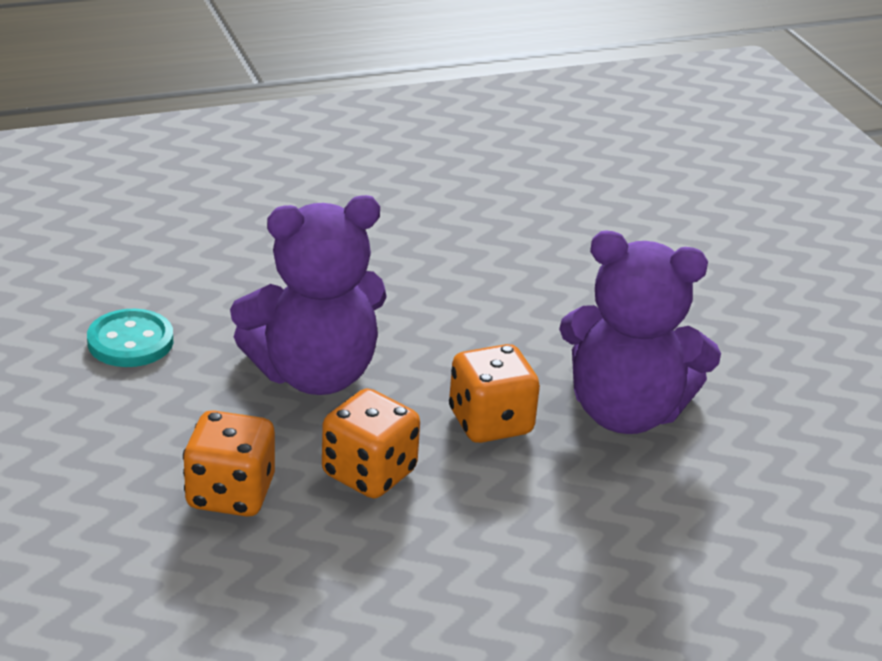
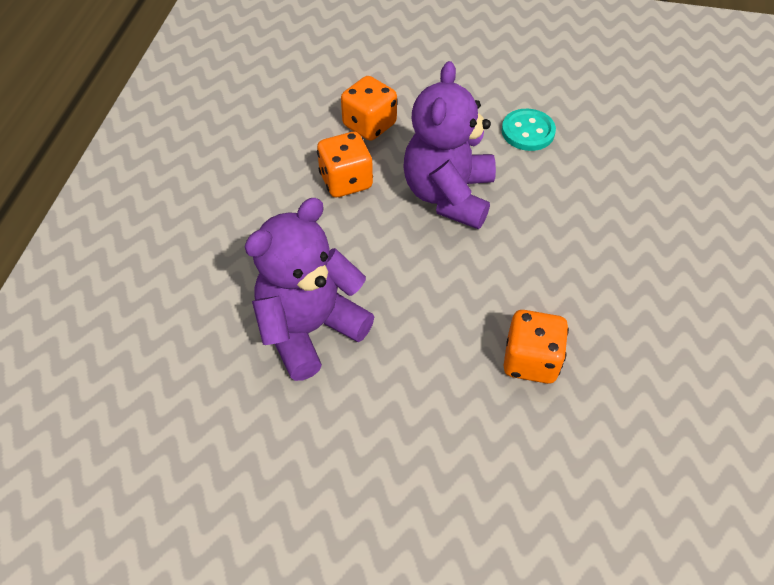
camera: 125 degrees right, 20 degrees up
(490, 423) = (349, 254): orange dice -> orange dice (531, 361)

